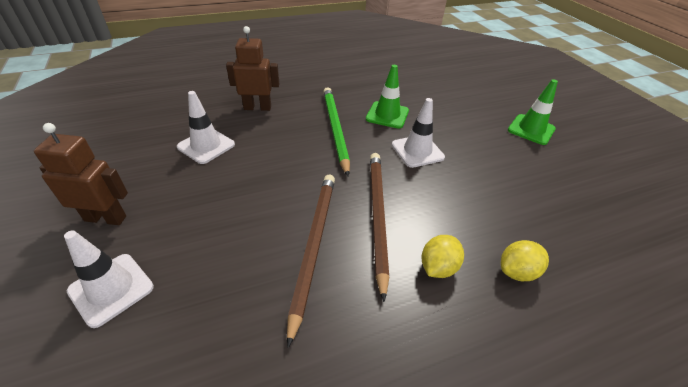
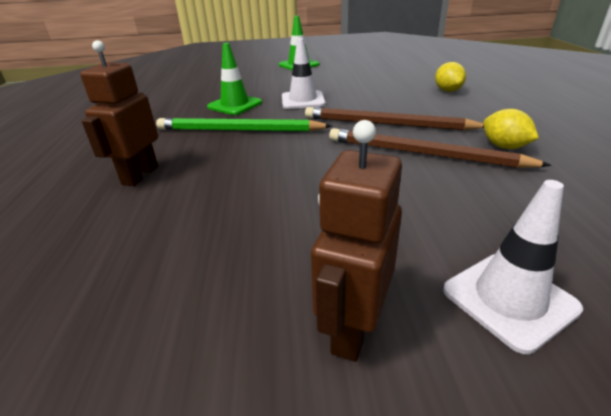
camera: 70 degrees left, 10 degrees down
(206, 146) = (205, 220): white traffic cone -> none
(438, 267) = (446, 110): yellow lemon -> yellow lemon (504, 147)

